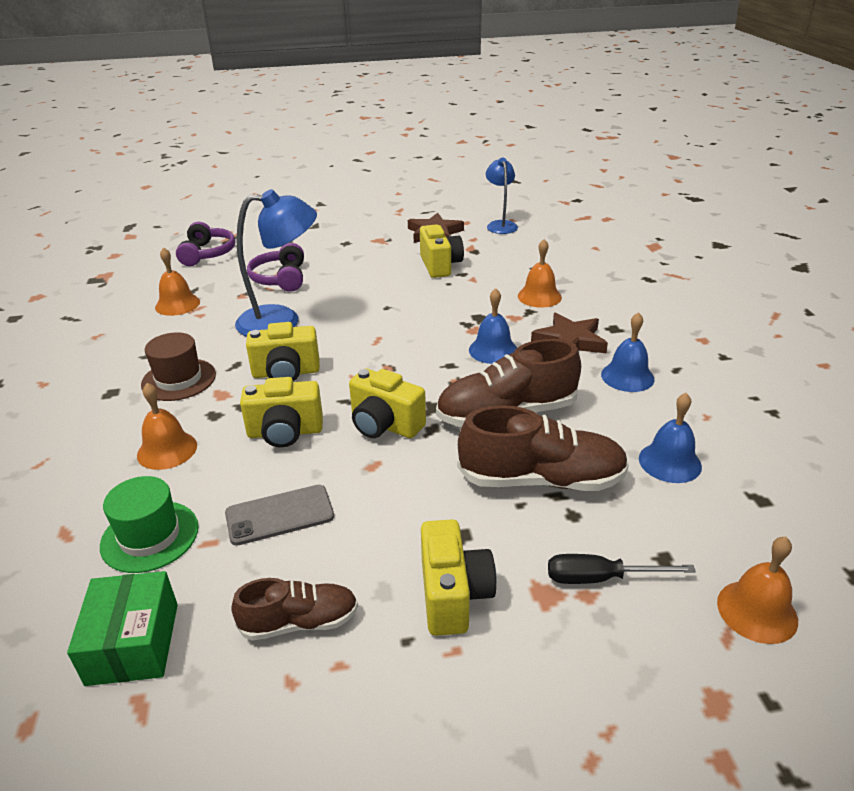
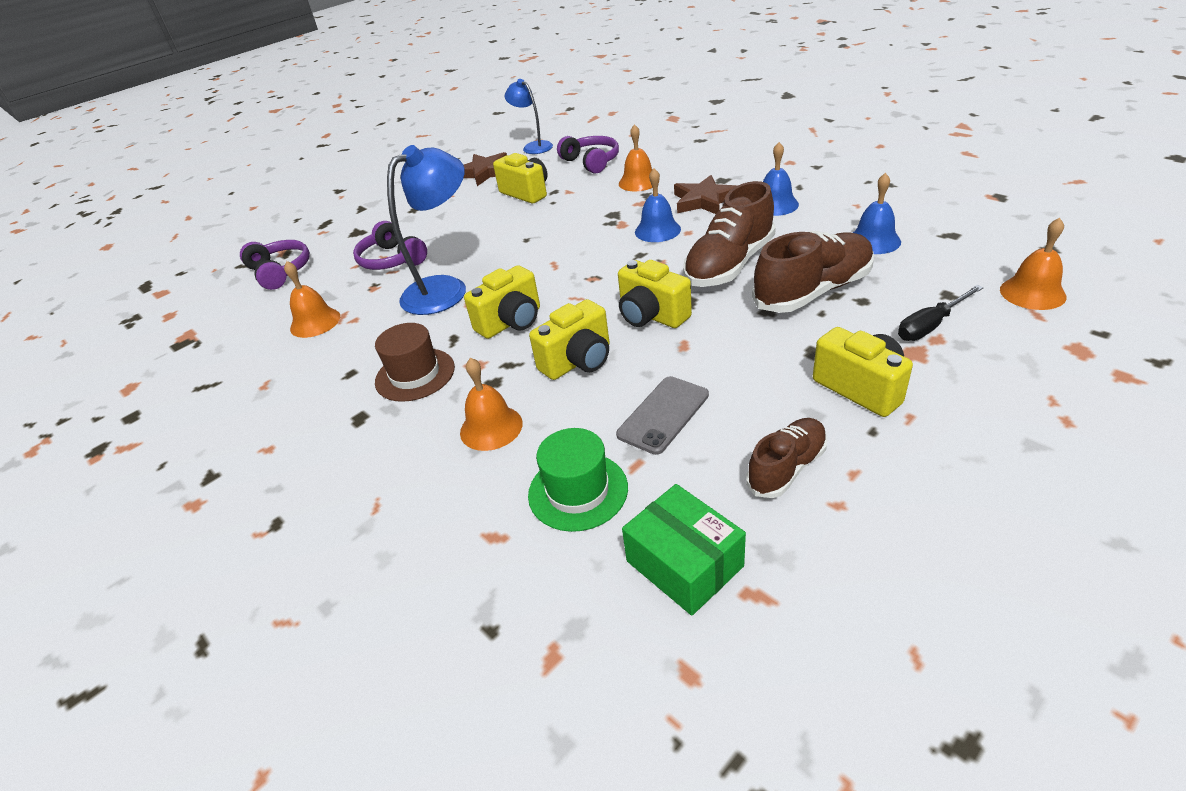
camera: 30 degrees left, 5 degrees up
(385, 425) = (651, 316): yellow camera -> yellow camera turned 45 degrees clockwise
(526, 259) = (591, 162): none -> purple headphones

